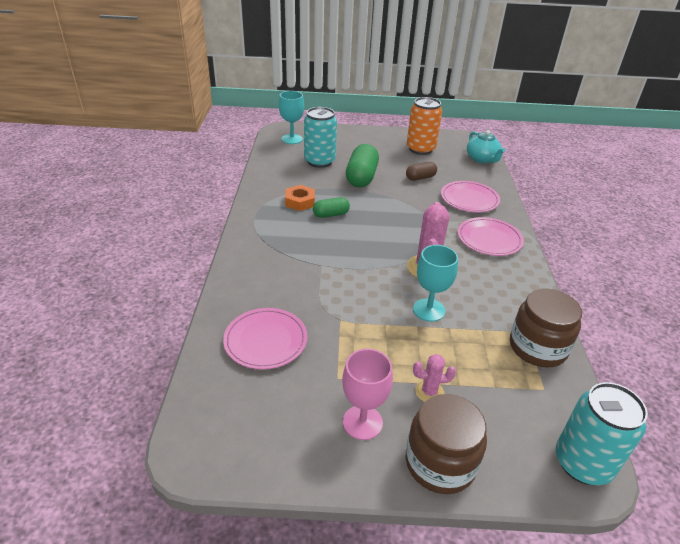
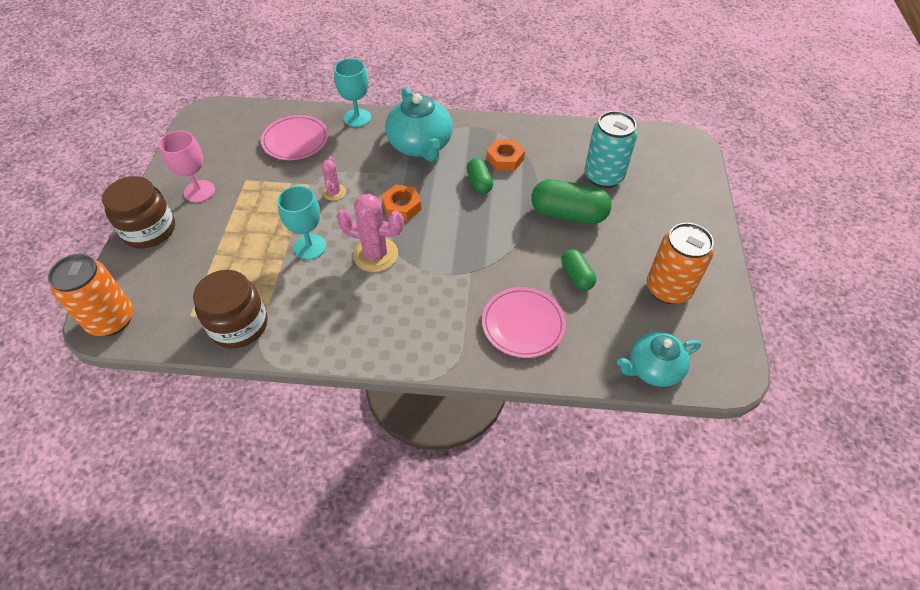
camera: 95 degrees right, 15 degrees up
(280, 247) = (420, 145): none -> turquoise teapot
(292, 139) = (661, 151): turquoise goblet -> turquoise goblet (357, 118)
(365, 255) = (401, 206): none -> orange nut
(420, 178) = (576, 276): brown capsule -> green capsule
(429, 392) = (213, 233): pink cactus -> pink cactus (334, 192)
(489, 239) = (426, 326): pink plate -> none
(582, 463) = (111, 320): turquoise can -> orange can

